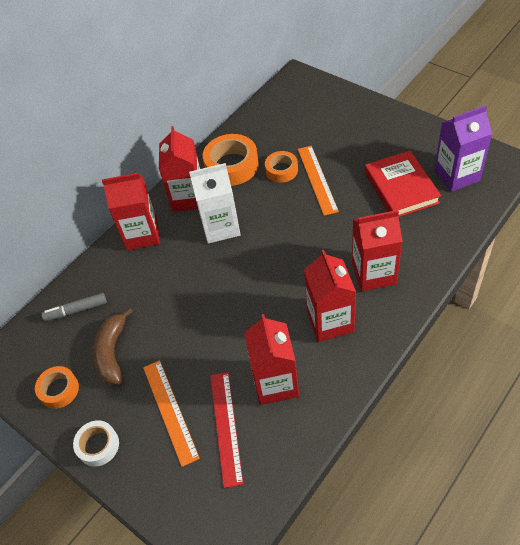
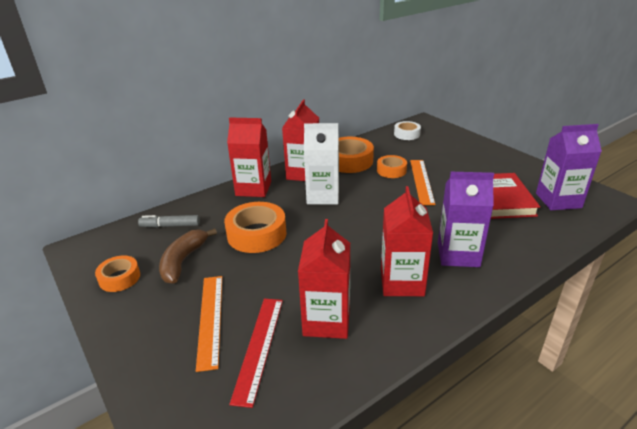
camera: 10 degrees right, 20 degrees down
(98, 445) = (126, 331): white tape -> white tape (407, 134)
(171, 298) = (257, 234): none -> orange tape
(374, 273) = (458, 254): red carton -> purple carton

